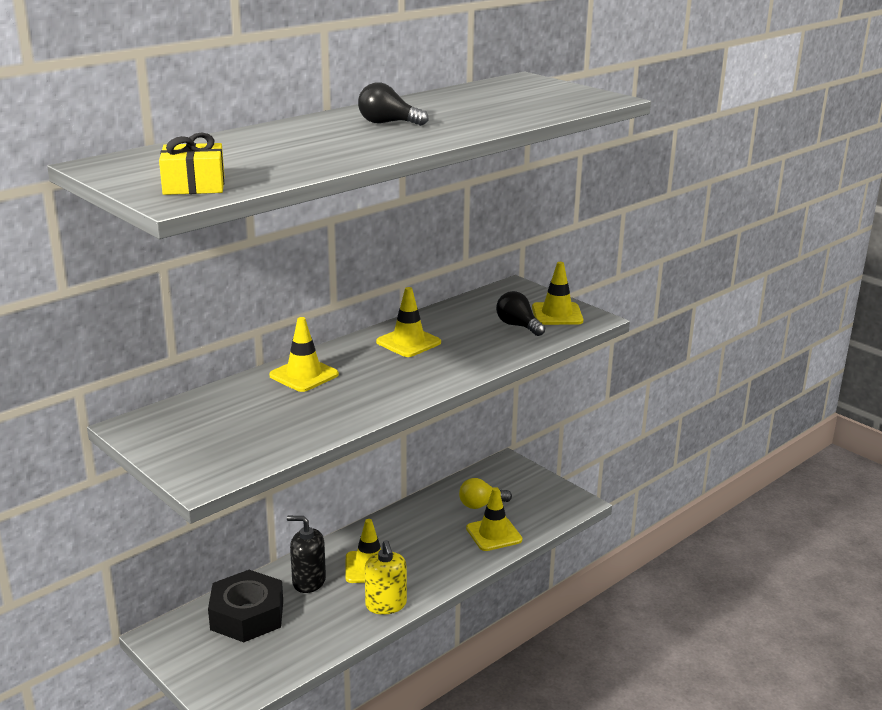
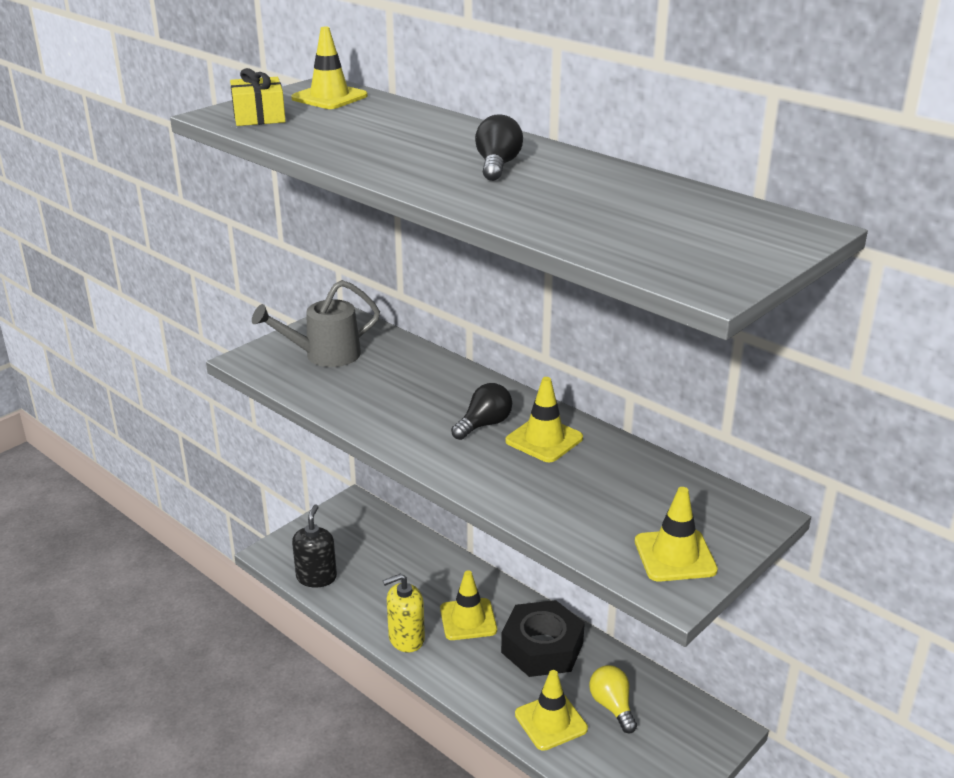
camera: 85 degrees right, 5 degrees up
(216, 435) = (324, 355): none -> grey watering can
(247, 615) = (384, 548): black nut -> black nut (542, 647)
(304, 375) = (448, 384): yellow traffic cone -> yellow traffic cone (329, 97)
(308, 581) = (438, 579): black soap dispenser -> black soap dispenser (316, 577)
(518, 326) = (621, 521): black light bulb -> black light bulb (484, 424)

